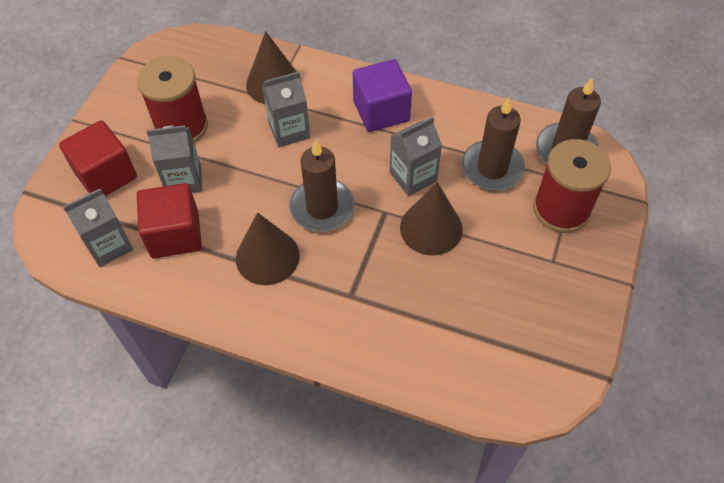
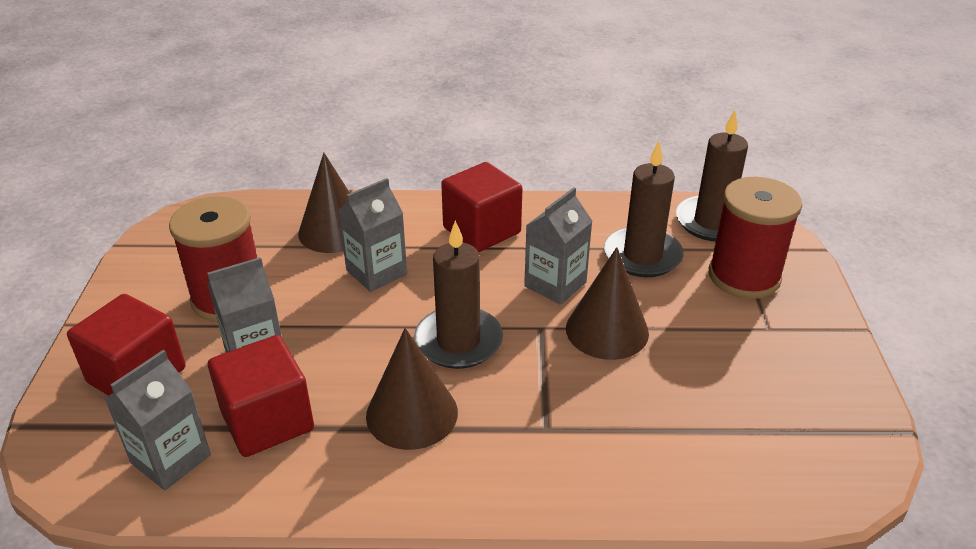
camera: 20 degrees left, 20 degrees down
(381, 111) = (482, 230): purple cube -> red cube

